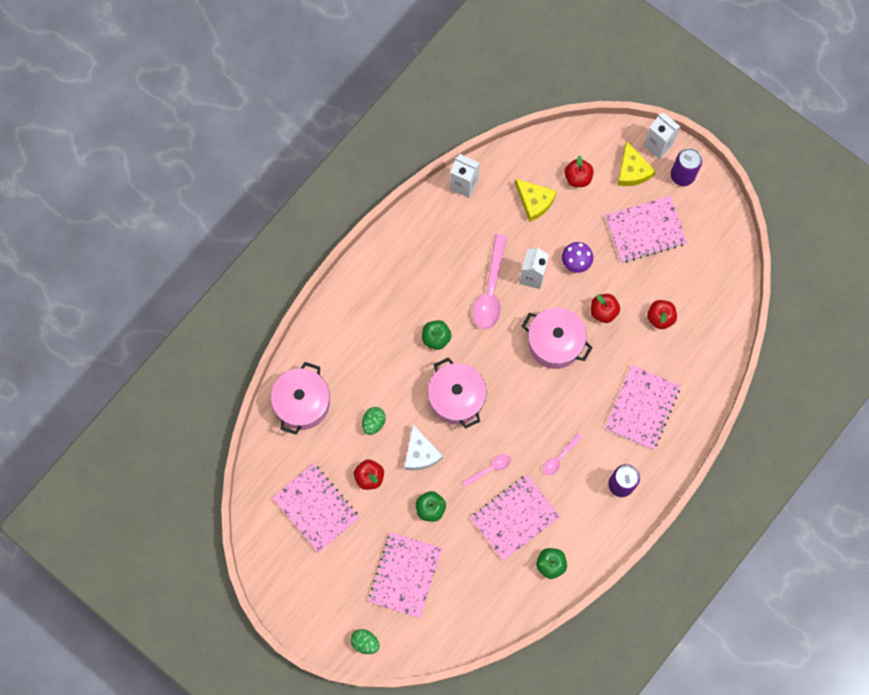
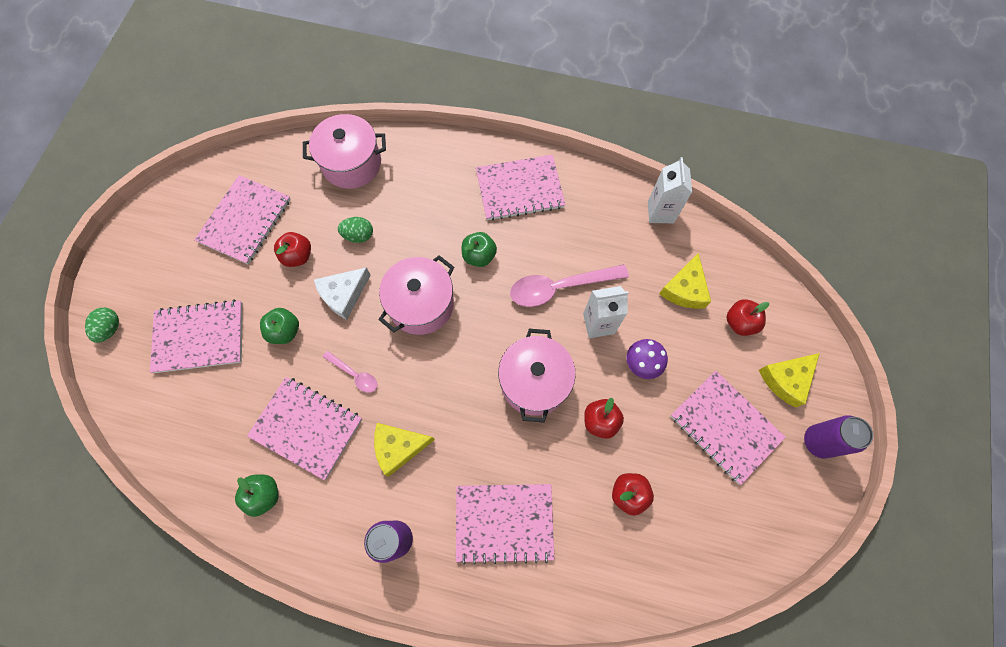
camera: 65 degrees right, 5 degrees down
(392, 280) = (519, 189): none -> pink notebook
(559, 458) = (399, 447): pink spoon -> yellow cheese
(658, 145) = (835, 395): white carton -> none

